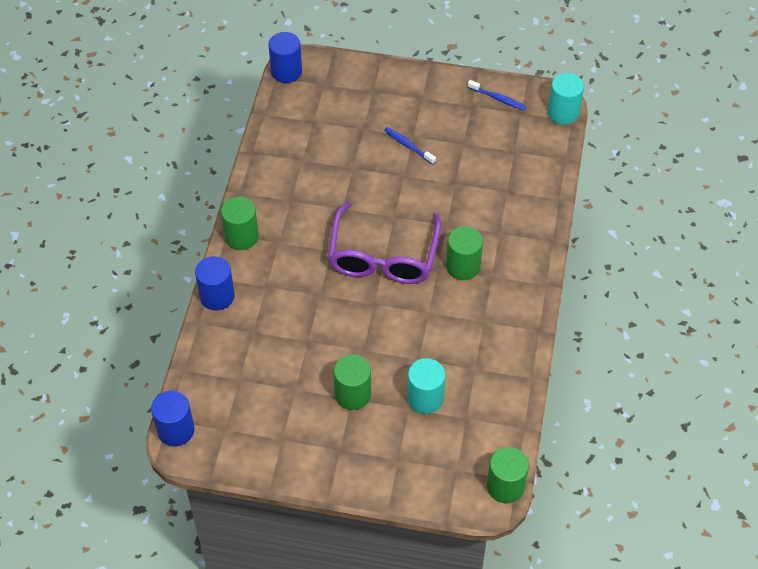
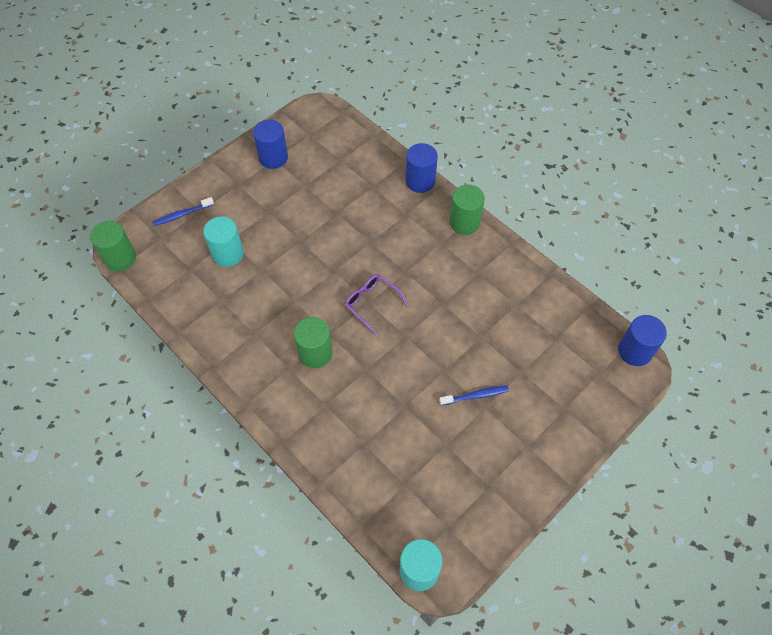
camera: 125 degrees right, 5 degrees up
(176, 430) = (331, 111): blue cylinder -> blue cylinder (273, 158)
(353, 394) = (270, 214): green cylinder -> none
(383, 255) = (372, 304): purple glasses -> purple glasses, size x0.50
(497, 98) = (481, 518): blue toothbrush -> blue toothbrush (183, 214)

